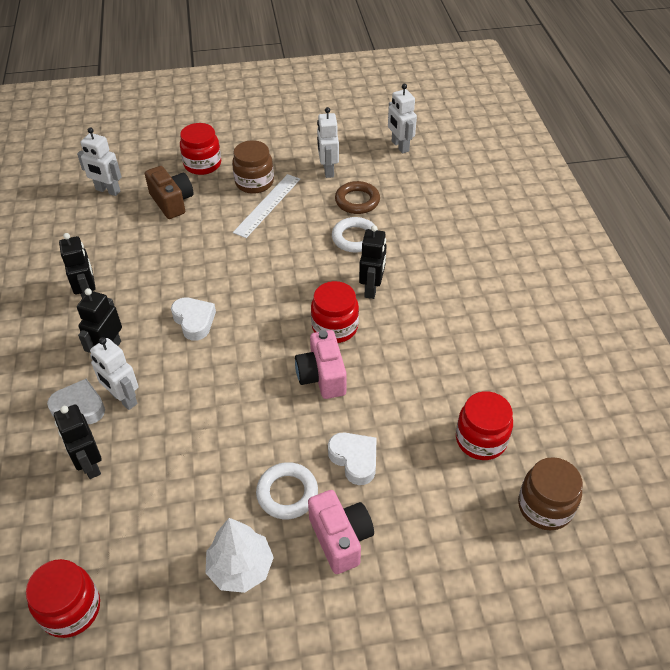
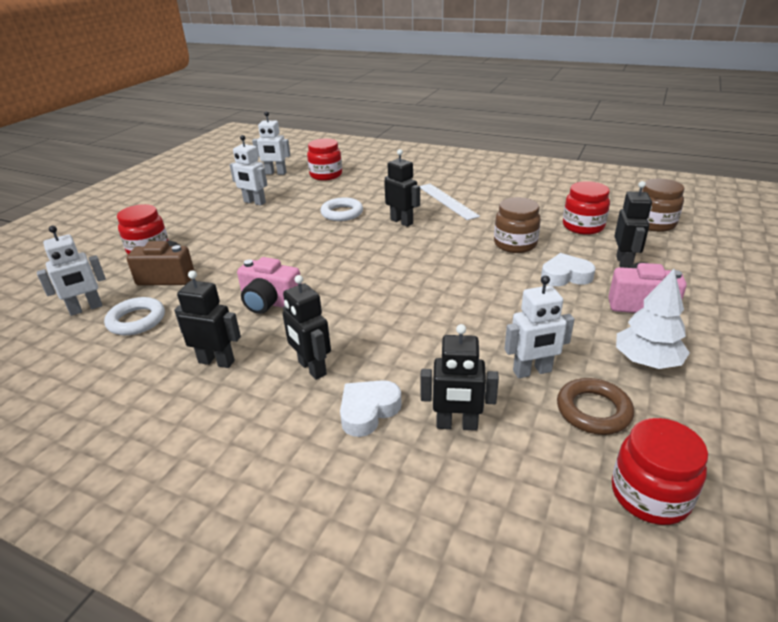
camera: 55 degrees left, 15 degrees down
(123, 399) = (388, 376): white robot -> white robot (532, 371)
(194, 321) = (336, 307): white heart -> none
(254, 182) = (214, 233): brown jar -> brown jar (515, 244)
(267, 205) = (250, 235): white ruler -> white ruler (447, 201)
(287, 493) = (579, 315): white ring -> white ring (136, 320)
(322, 376) = (468, 265): pink camera -> pink camera (270, 302)
(335, 327) = (423, 246): red jar -> red jar (326, 175)
(357, 201) = (305, 202): brown ring -> brown ring (593, 410)
(418, 502) = (624, 263): none -> black robot

